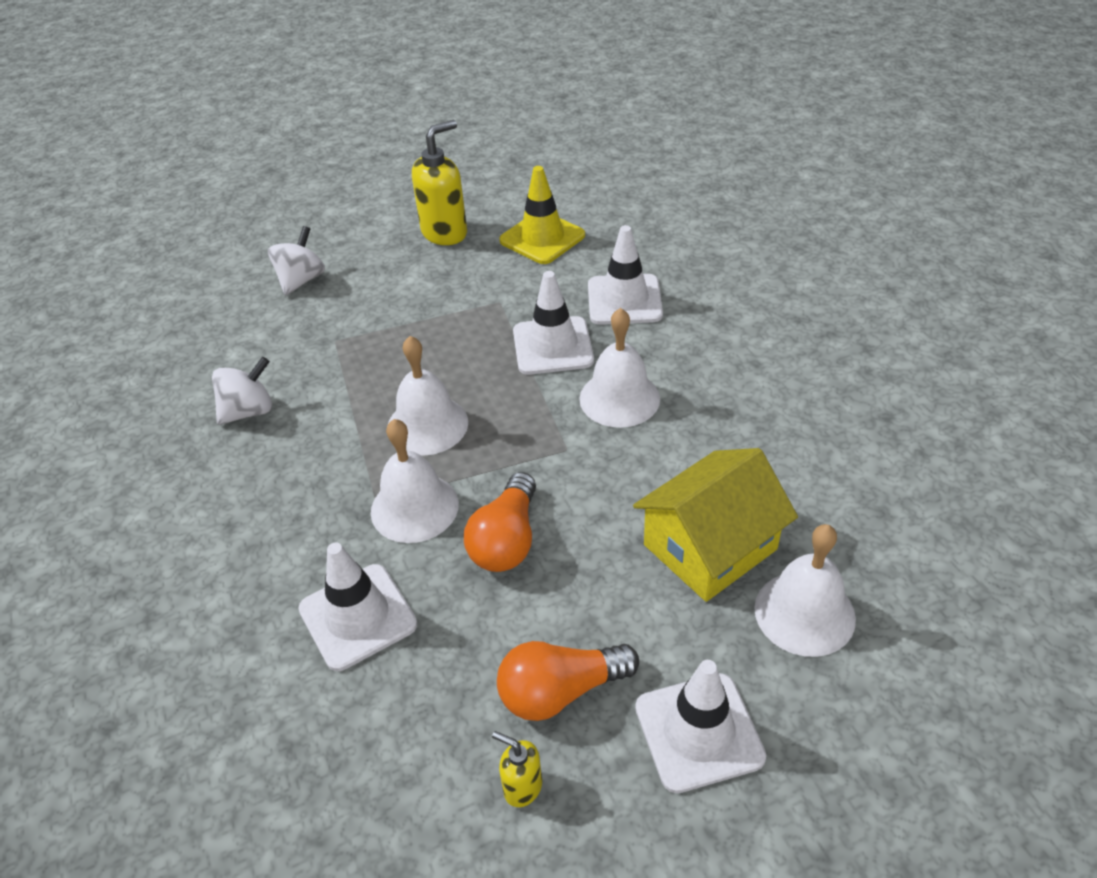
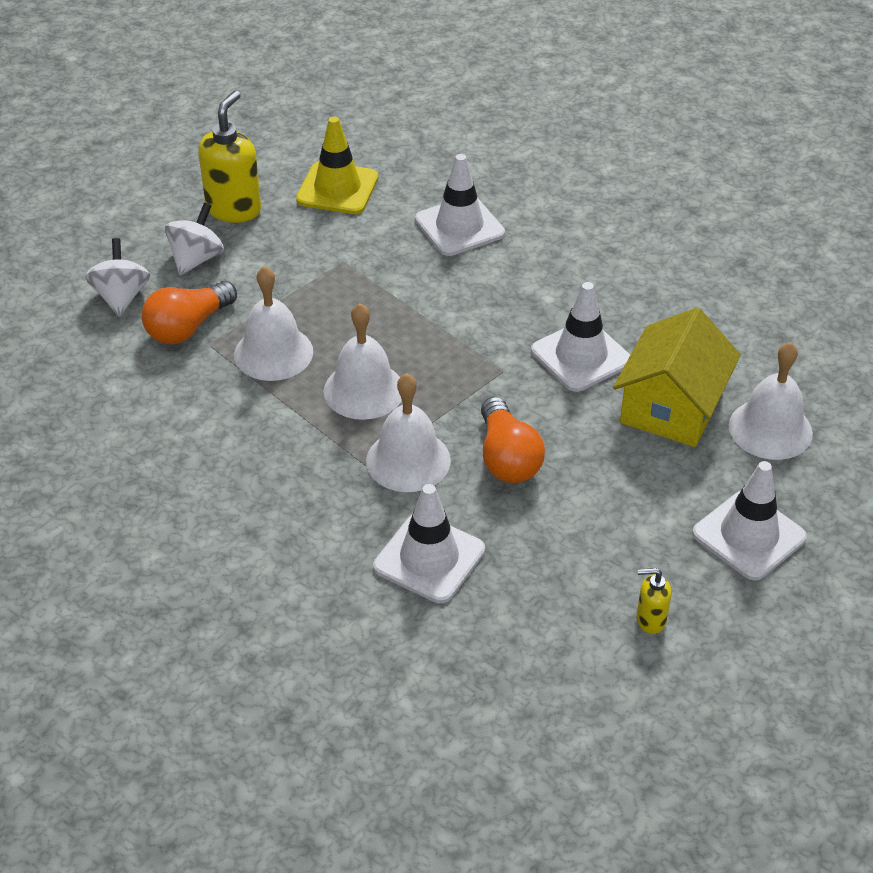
camera: 30 degrees left, 0 degrees up
(249, 411) = (179, 433): white spinning top -> white spinning top (196, 259)
(553, 346) = (425, 287): white traffic cone -> white traffic cone (581, 356)
(560, 691) = (631, 548): orange light bulb -> orange light bulb (188, 327)
(619, 398) = (517, 314): white bell -> white bell (273, 353)

